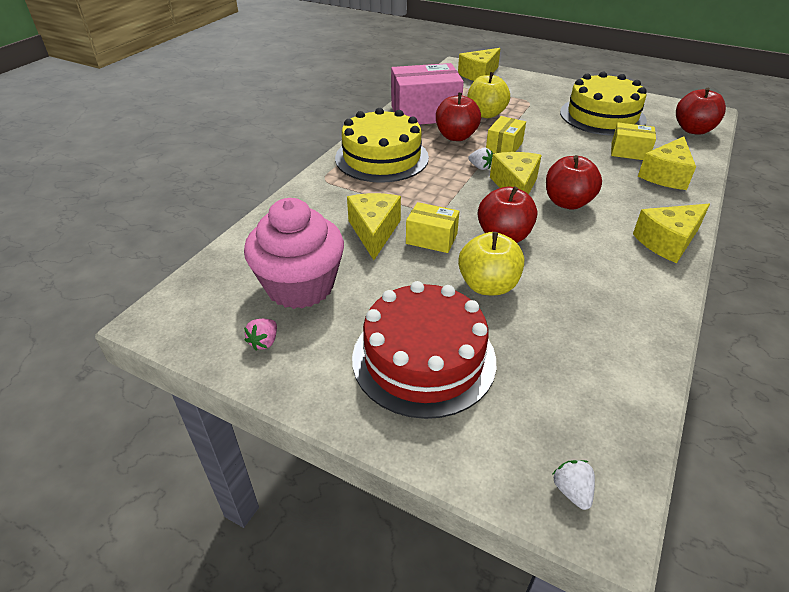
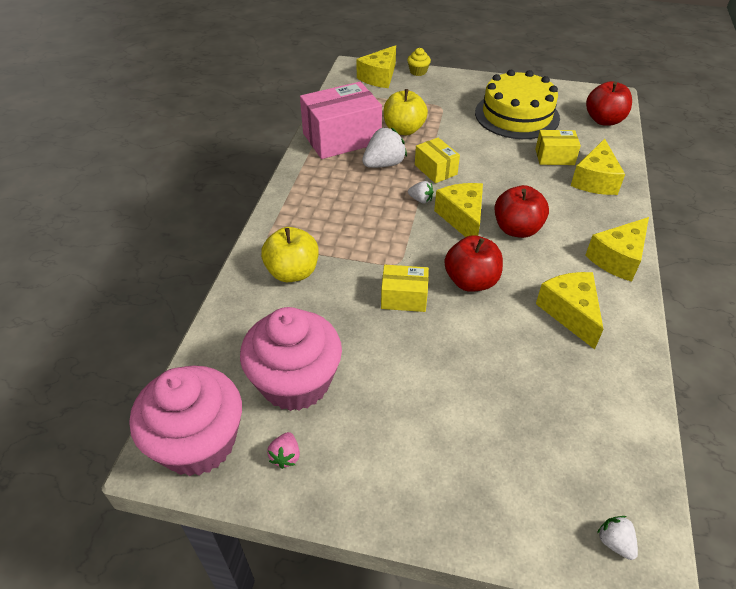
camera: 15 degrees left, 5 degrees up
(192, 315) = (198, 442): none -> pink cupcake
(374, 231) = (344, 300): yellow cheese -> yellow cheese (570, 313)
(382, 158) = (318, 204): yellow cake -> none
(423, 358) = (444, 438): red cake -> none
(456, 136) = (384, 164): red apple -> white strawberry
(488, 285) = (475, 342): yellow apple -> yellow apple (292, 272)
(504, 147) = (435, 170): yellow box -> yellow box turned 45 degrees counterclockwise
(517, 74) = (418, 72): none -> yellow cupcake

